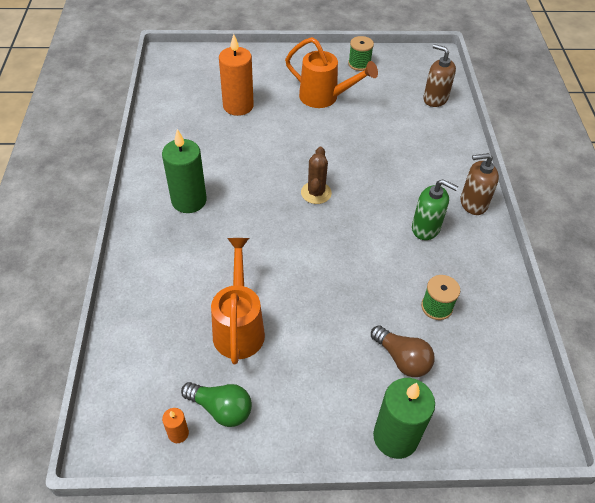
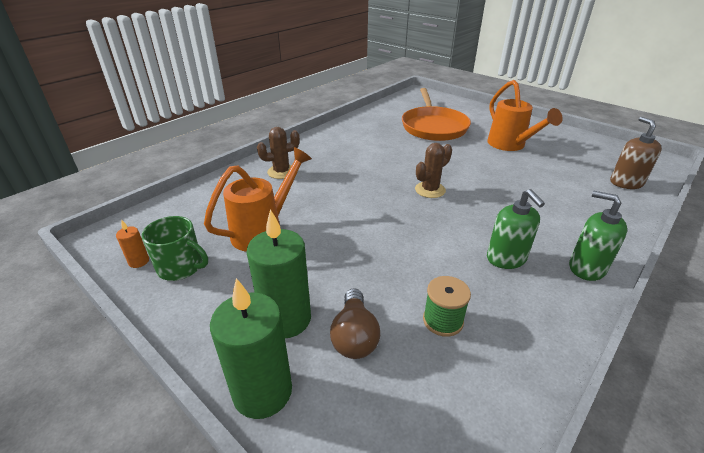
camera: 45 degrees right, 15 degrees down
(168, 254) = (281, 172): none -> brown cactus
(189, 201) = (333, 154): green candle -> green candle (286, 319)
(221, 408) = (181, 267): green light bulb -> green mug
(238, 106) = (433, 127): orange candle -> orange pan
(359, 64) = (567, 139): green spool -> none
(473, 203) = (586, 268): brown soap dispenser -> green soap dispenser

